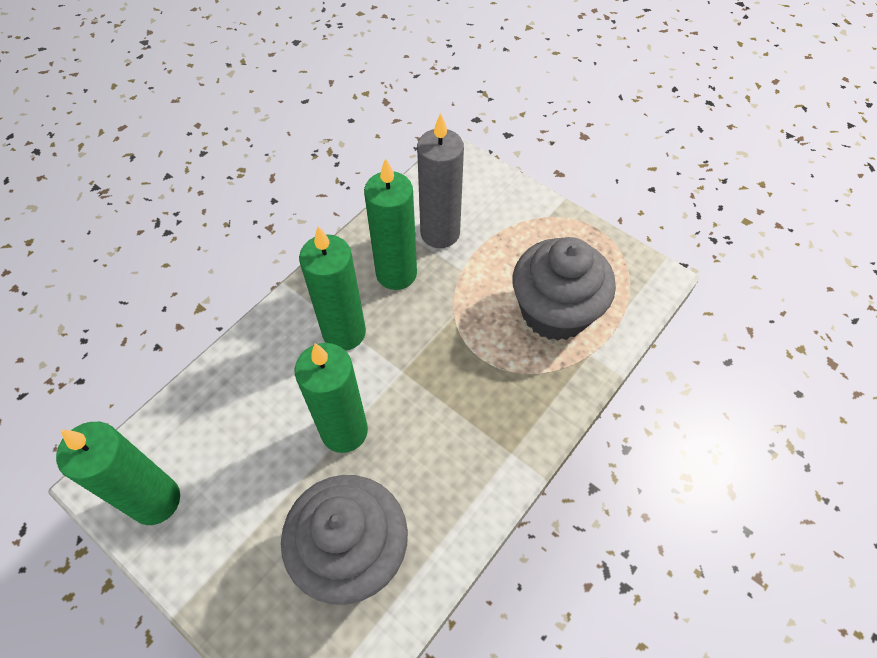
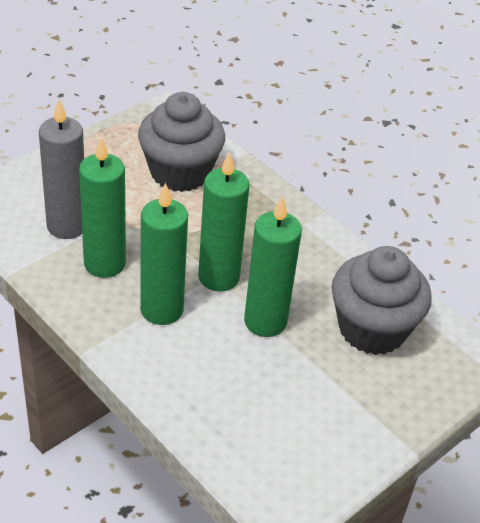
camera: 85 degrees left, 15 degrees down
(156, 500) = (311, 465): green candle -> green candle (219, 277)

